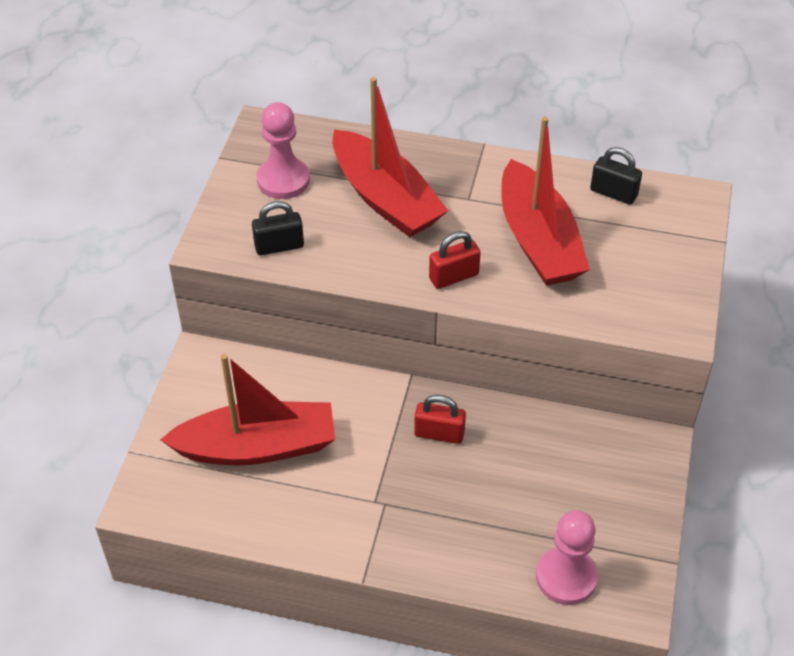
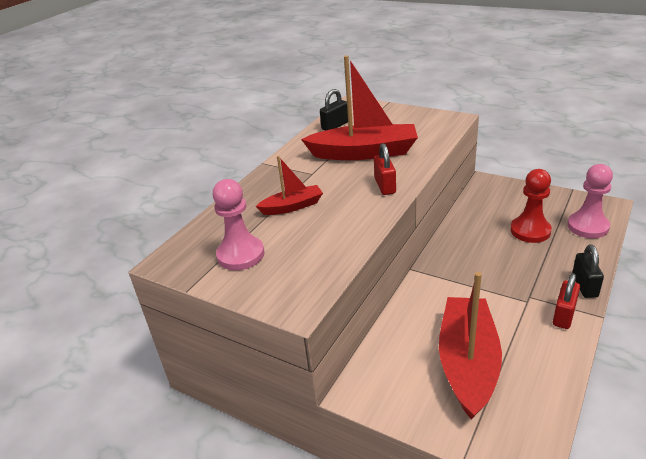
camera: 70 degrees left, 15 degrees down
(279, 246) = (318, 264): black padlock -> black padlock (584, 286)
(385, 198) = (292, 206): red boat -> red boat, size x0.52
(439, 433) = (467, 262): red padlock -> red padlock (564, 315)
(534, 503) = (530, 231): none -> red pawn

